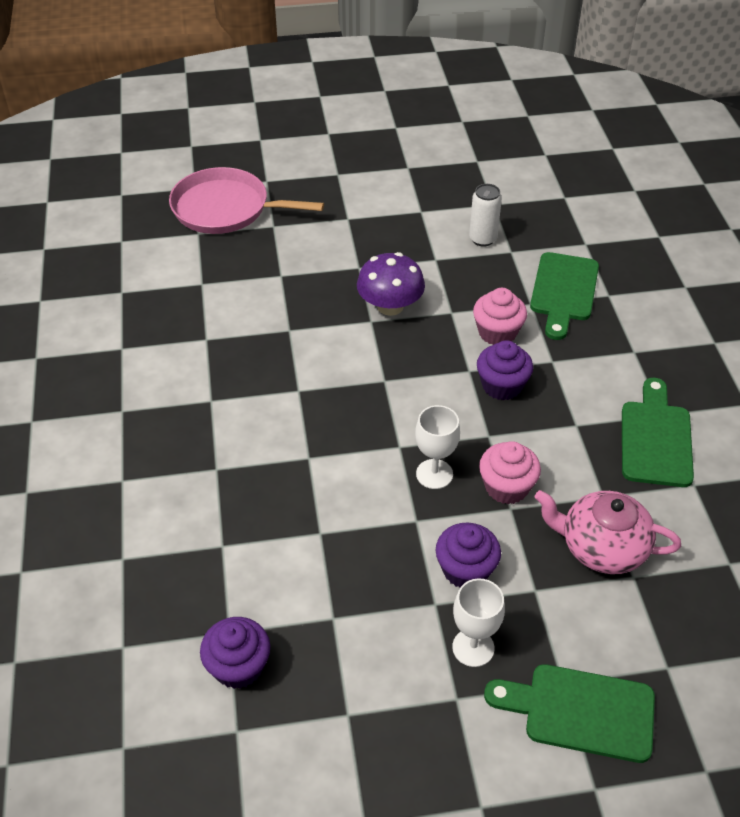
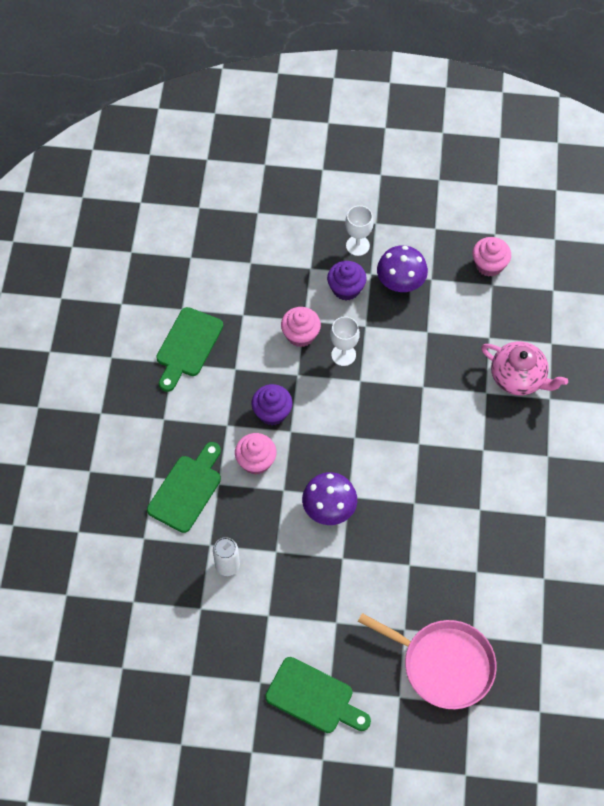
camera: 165 degrees left, 15 degrees up
(238, 666) = (489, 265): purple cupcake -> pink cupcake
(382, 602) = (400, 281): none -> purple mushroom
(580, 712) = (313, 202): green cutting board -> green cutting board (314, 697)
(601, 547) = (260, 283): pink teapot -> pink teapot (518, 377)

